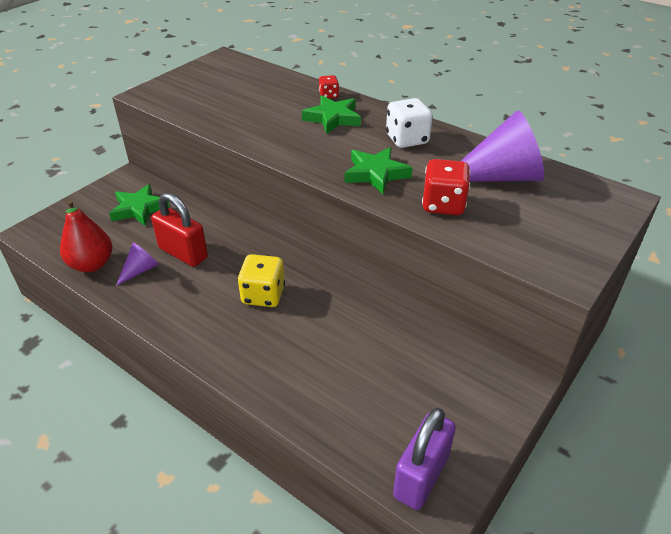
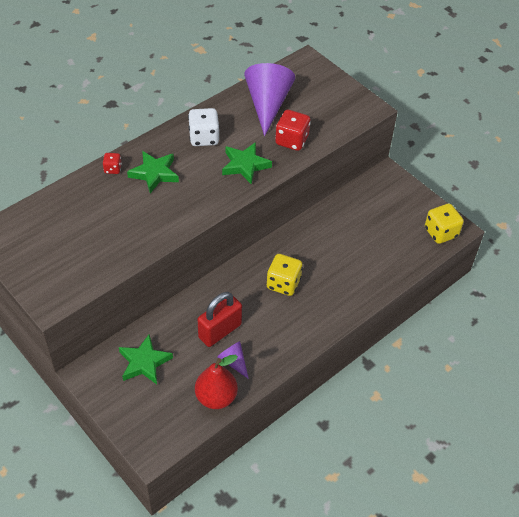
camera: 80 degrees left, 10 degrees up
(421, 476) = (441, 232): purple padlock -> yellow dice

